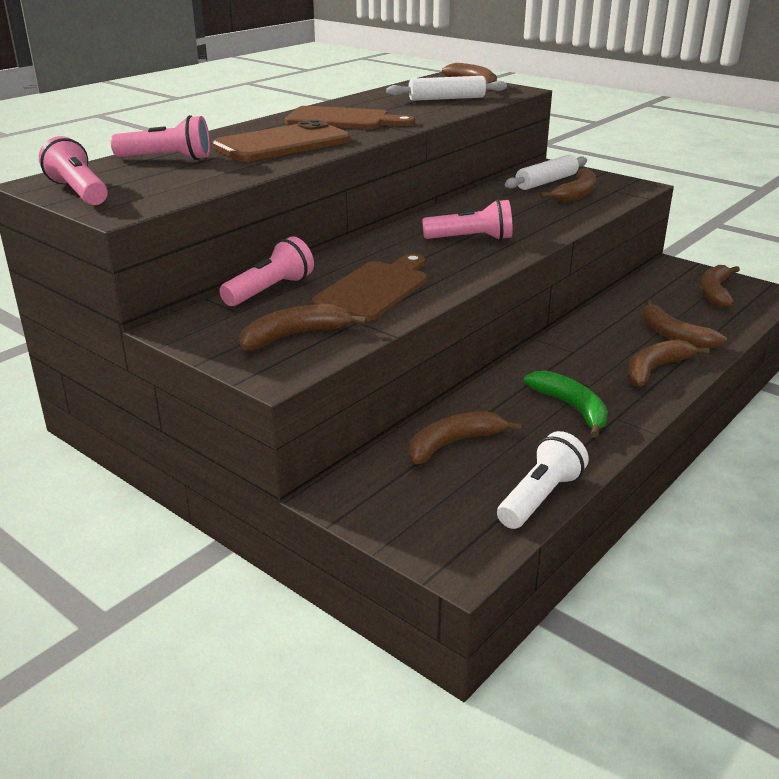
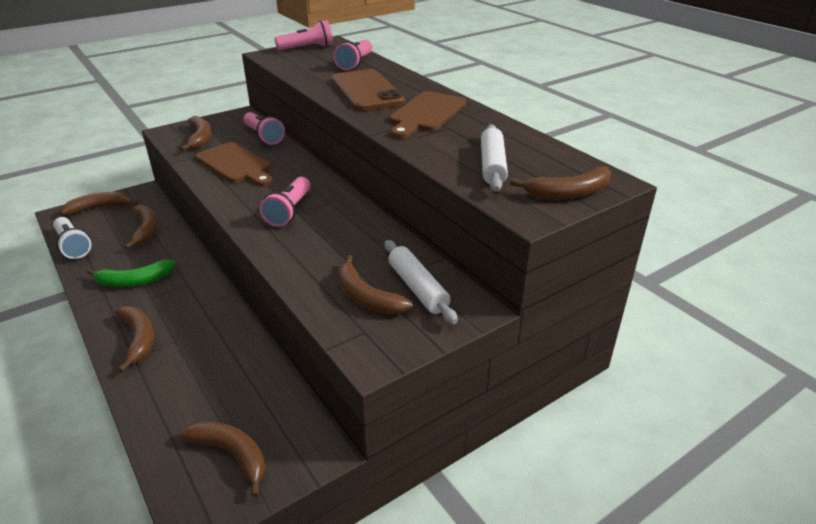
camera: 105 degrees right, 5 degrees up
(673, 335) = (176, 375): brown banana -> brown banana (100, 208)

